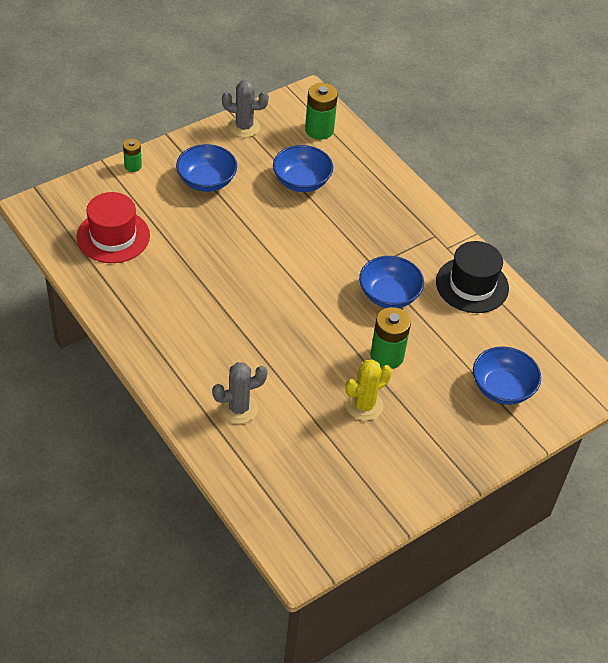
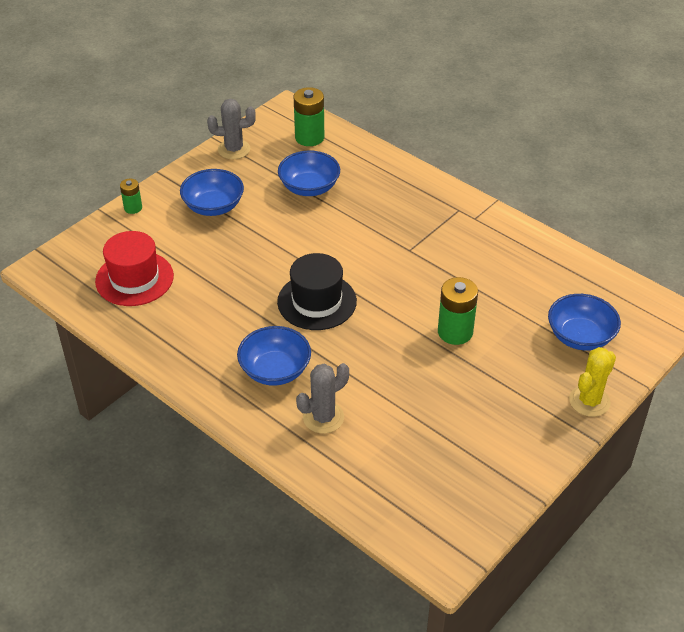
camera: 10 degrees left, 5 degrees down
(364, 405) = (450, 384): yellow cactus -> yellow cactus (589, 401)
(389, 295) = (435, 274): blue bowl -> blue bowl (275, 370)
(472, 285) = (512, 247): black hat -> black hat (317, 301)

